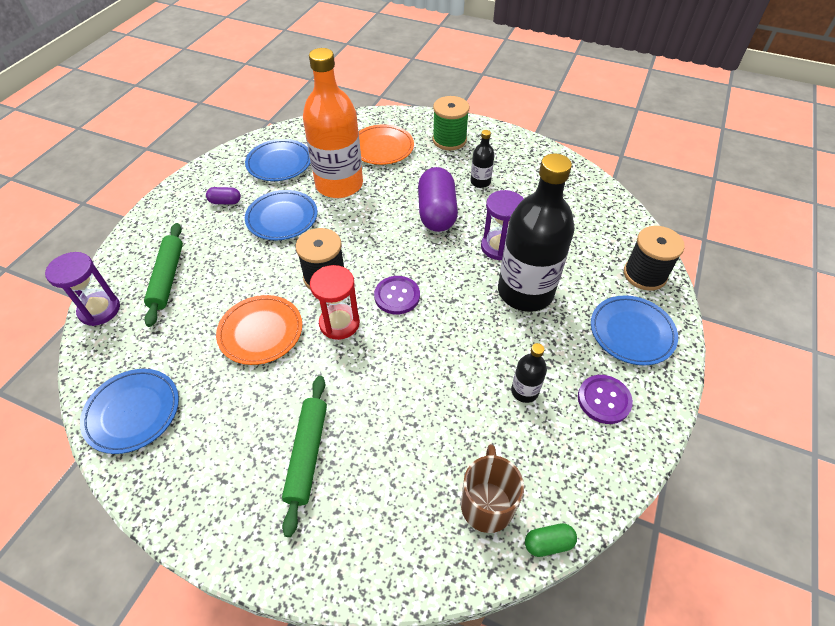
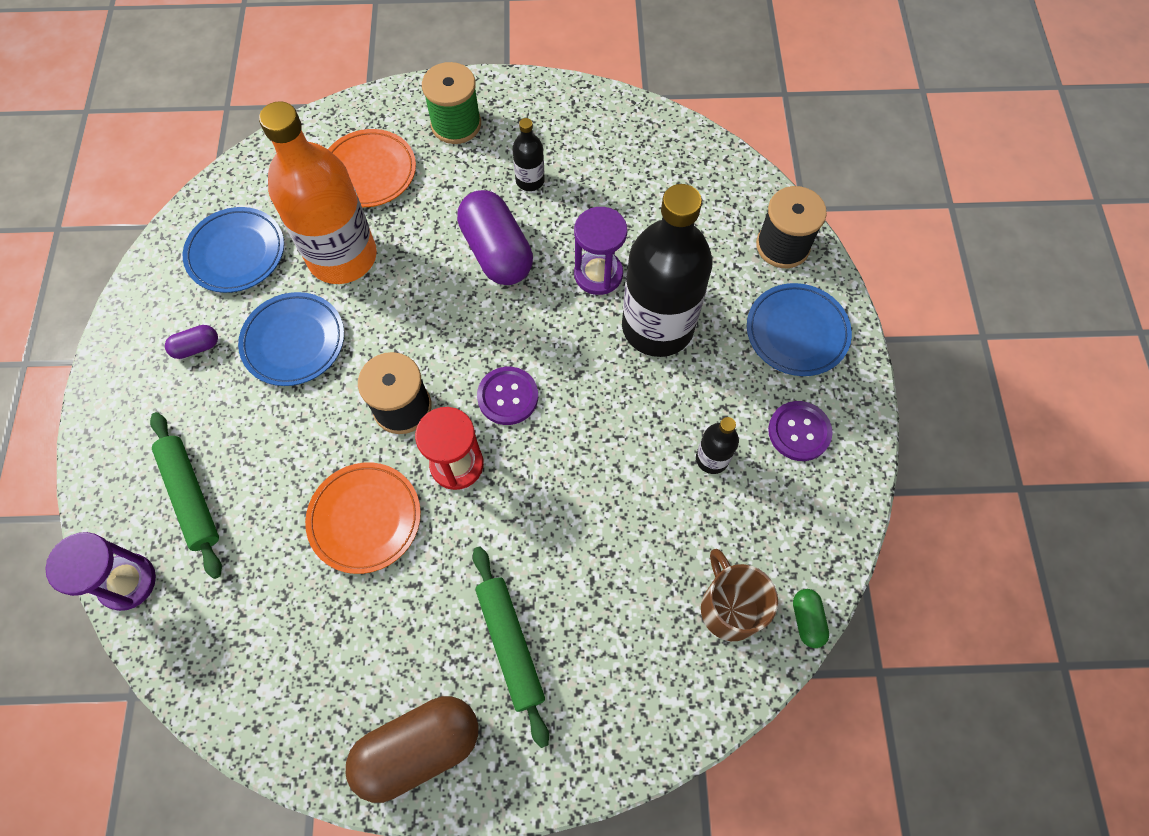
camera: 25 degrees left, 15 degrees up
(133, 412) = (270, 693): blue plate -> none
(202, 496) = (418, 748): none -> brown capsule
(548, 543) = (807, 620): green capsule -> green capsule turned 60 degrees counterclockwise

